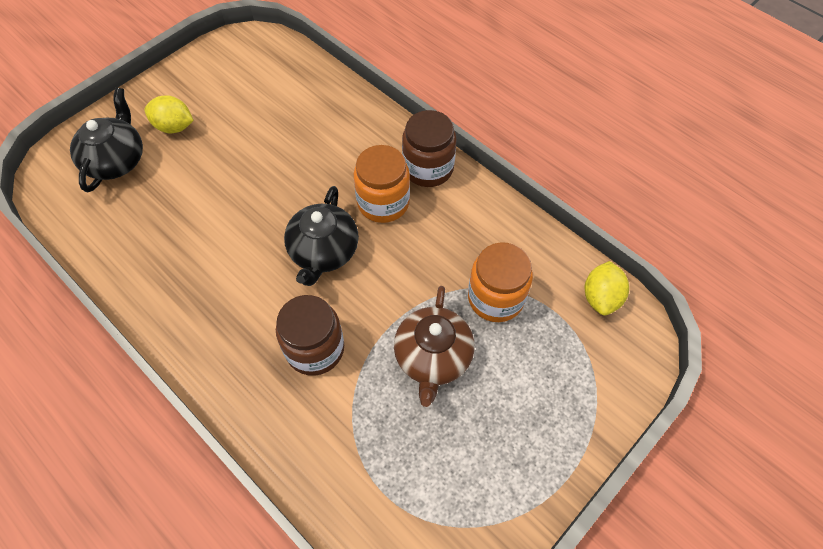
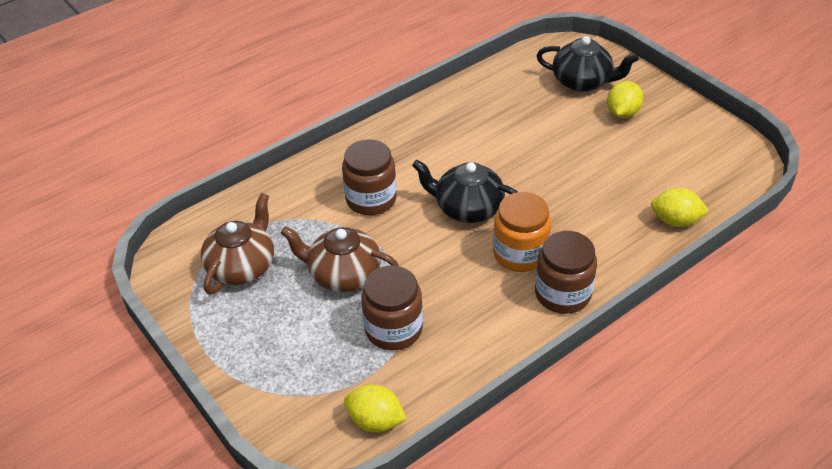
camera: 100 degrees right, 15 degrees down
(329, 91) = (675, 221): none -> yellow lemon
(437, 473) = (242, 266): none -> brown teapot
(495, 298) = (393, 329): orange jar -> brown jar

